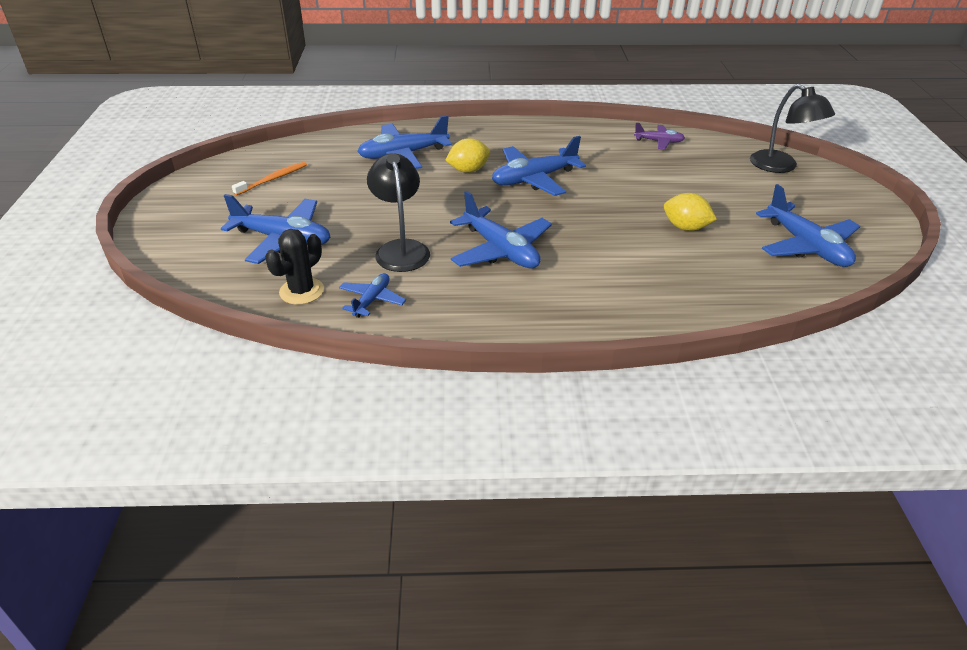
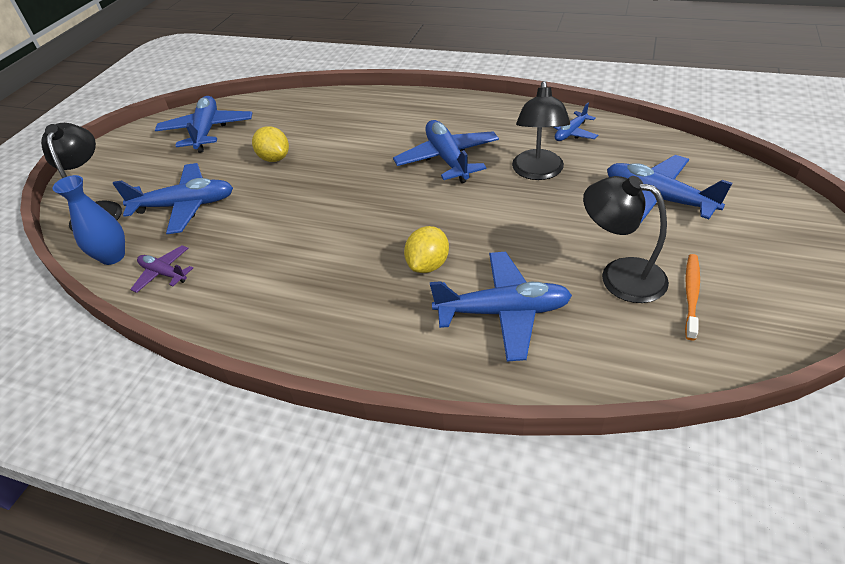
camera: 155 degrees left, 5 degrees up
(273, 179) = (691, 294): orange toothbrush -> orange toothbrush turned 135 degrees clockwise
(301, 291) = (630, 146): black cactus -> none
(323, 182) = (620, 275): none -> black lamp
(468, 170) = (428, 265): yellow lemon -> yellow lemon turned 60 degrees counterclockwise
(534, 179) = (361, 237): blue plane -> blue plane (185, 206)
(713, 144) = (113, 256): none -> blue vase

